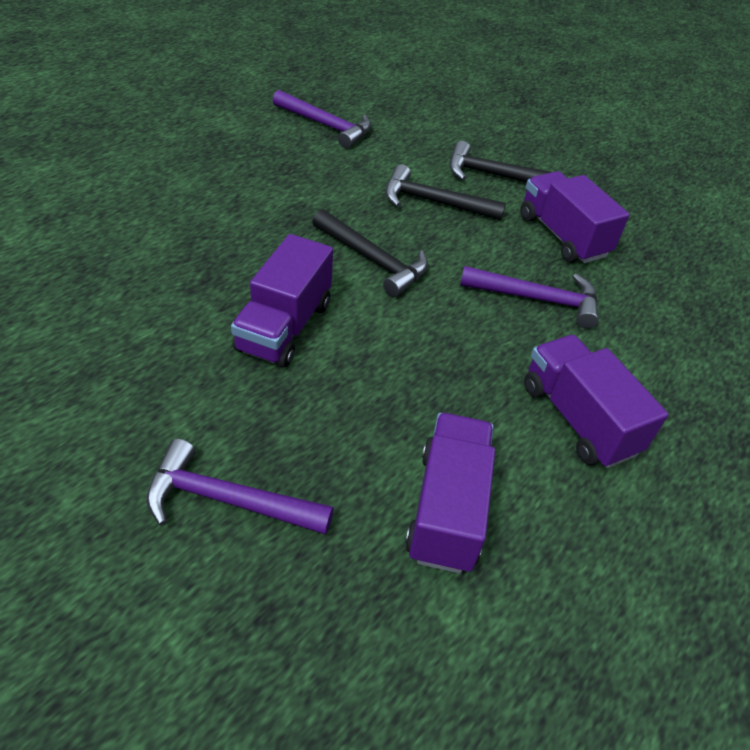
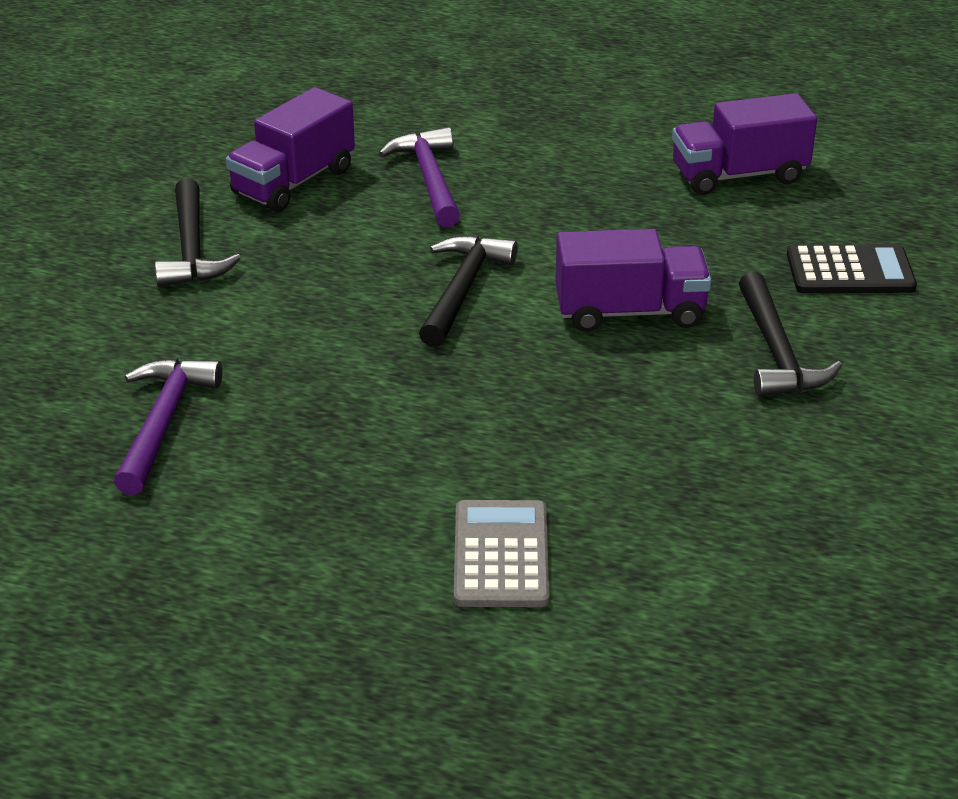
camera: 110 degrees left, 10 degrees down
(115, 184) = (501, 555): none -> grey calculator
(228, 500) = (850, 271): purple hammer -> black calculator
(434, 202) = (299, 278): black hammer -> black hammer (776, 352)
(578, 419) = (578, 136): purple truck -> none

